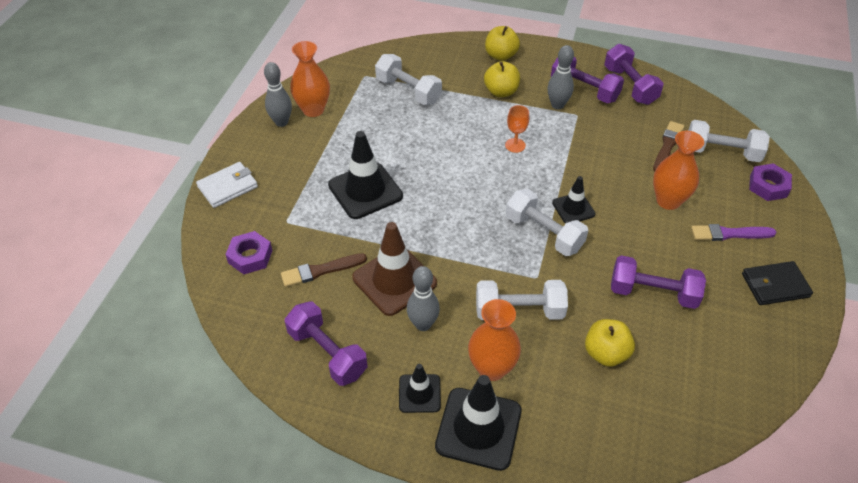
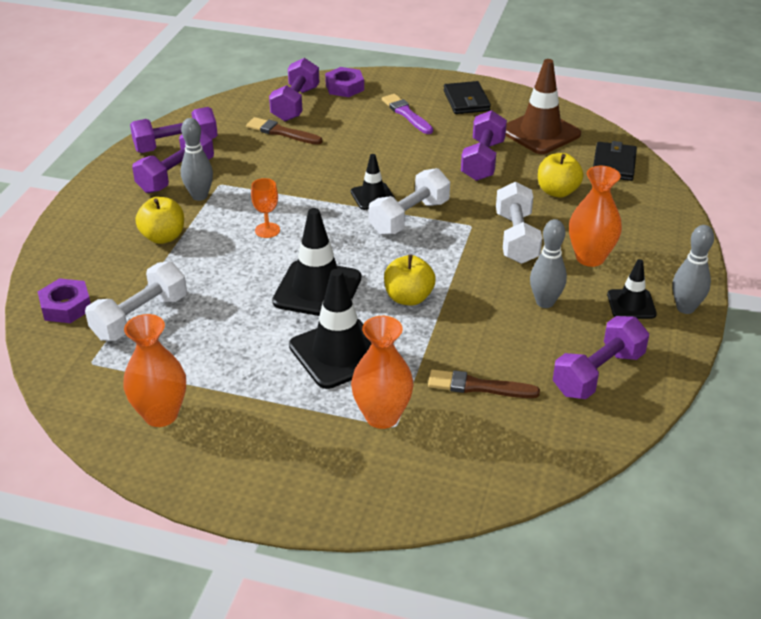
camera: 90 degrees left, 10 degrees down
(228, 187) = (324, 498): white wallet -> none
(250, 256) = (460, 457): purple nut -> purple nut (66, 306)
(281, 122) = (183, 449): grey bowling pin -> grey bowling pin (685, 308)
(321, 270) = (478, 386): brown brush -> brown brush turned 120 degrees clockwise
(394, 280) = (487, 324): brown traffic cone -> brown traffic cone (540, 133)
(478, 428) = (659, 267): black traffic cone -> black traffic cone (317, 290)
(501, 55) = (86, 234): yellow apple -> yellow apple (408, 298)
(668, 201) = (363, 140): orange vase -> orange vase (382, 416)
(672, 416) = (614, 164): none -> black wallet
(721, 152) = (295, 104): white dumbbell -> purple dumbbell
(729, 234) = (406, 114): purple brush -> purple brush turned 150 degrees clockwise

